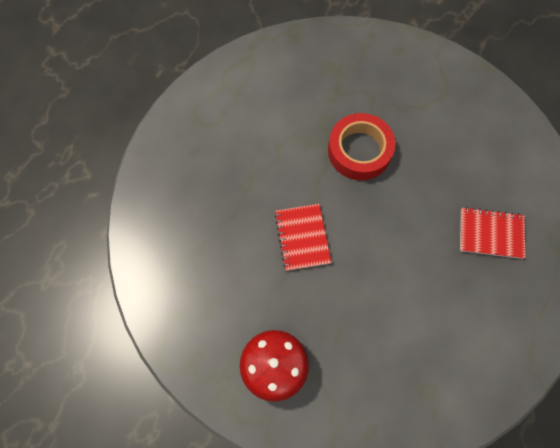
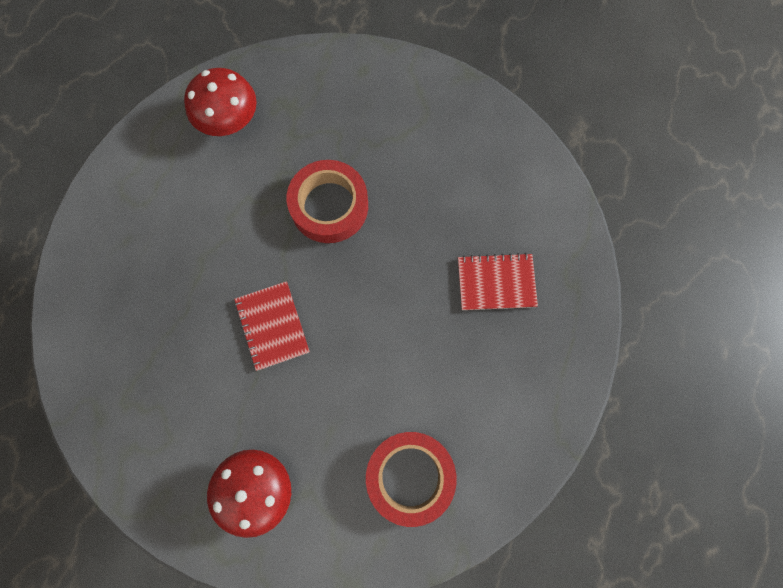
camera: 10 degrees left, 5 degrees up
(286, 72) = (228, 119): none -> red mushroom
(402, 379) = (410, 476): none -> red tape

